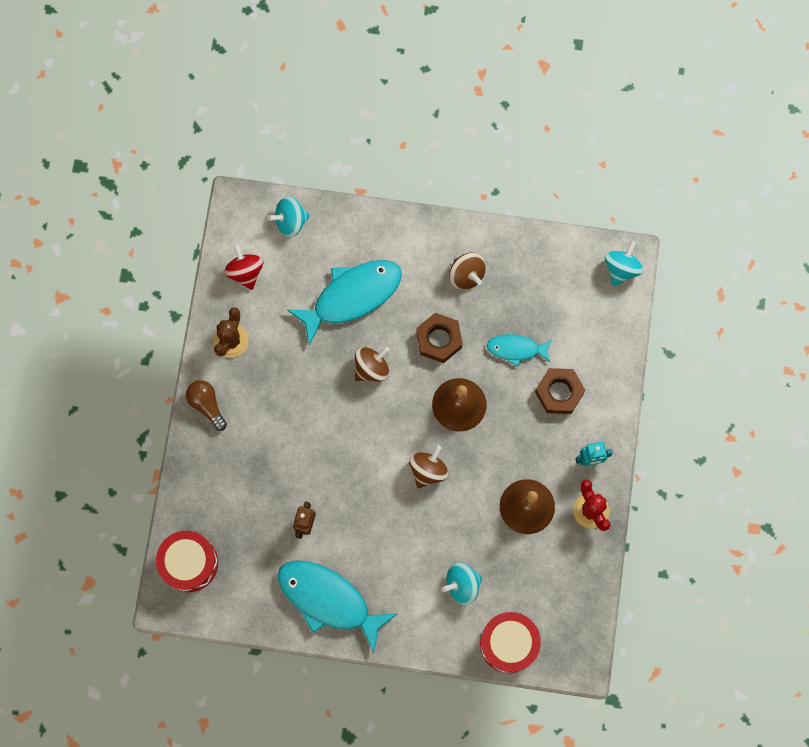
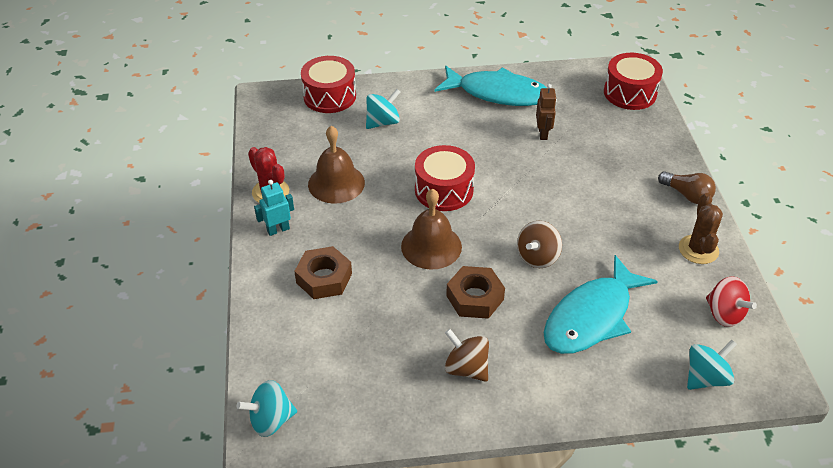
camera: 165 degrees right, 30 degrees down
(428, 470) = (444, 190): brown spinning top -> red drum
(516, 349) = (383, 307): turquoise fish -> none
(621, 269) = (271, 420): turquoise spinning top -> turquoise spinning top turned 60 degrees clockwise

